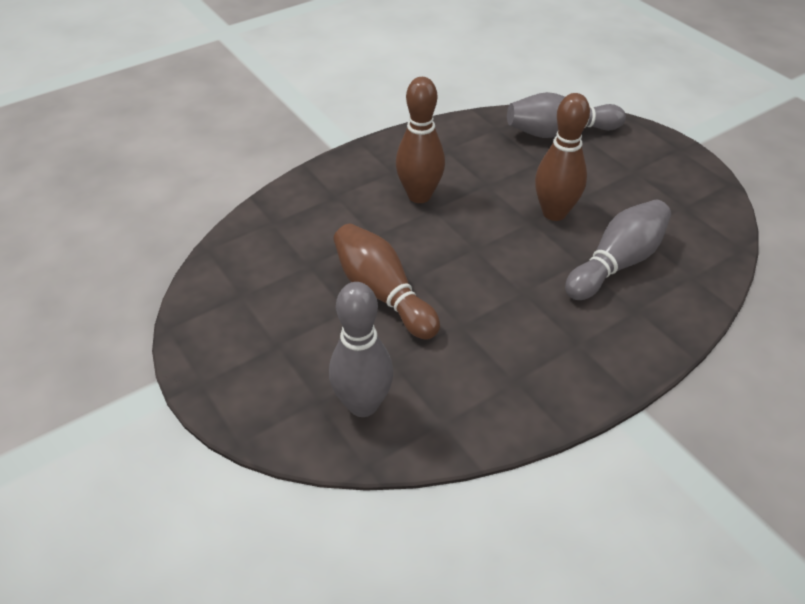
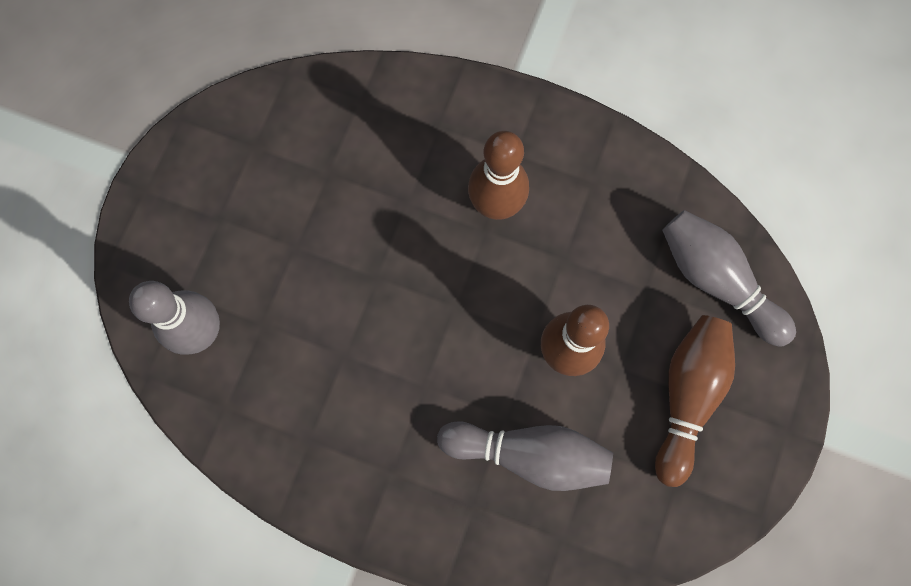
camera: 55 degrees right, 30 degrees up
(383, 293) = (336, 262): brown bowling pin -> brown bowling pin (687, 396)

